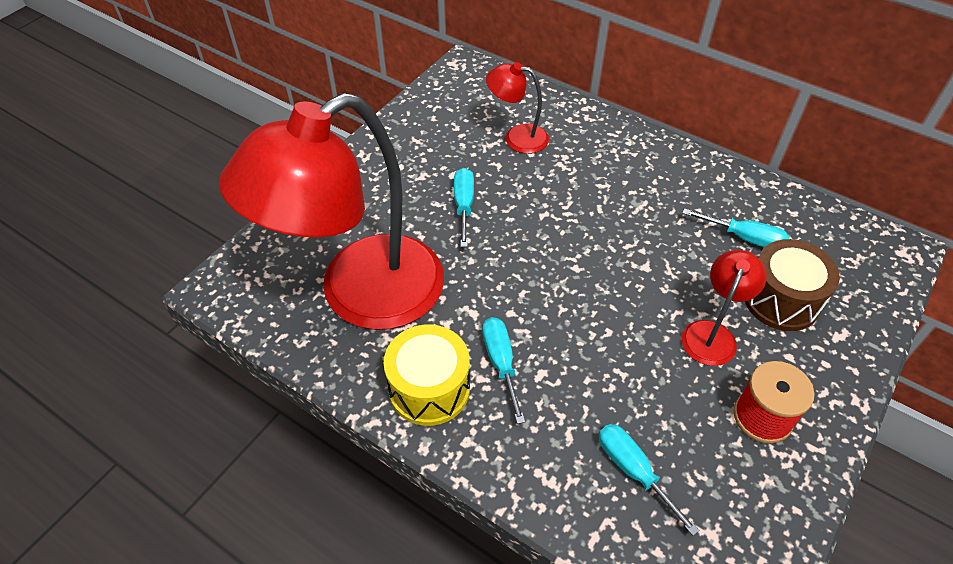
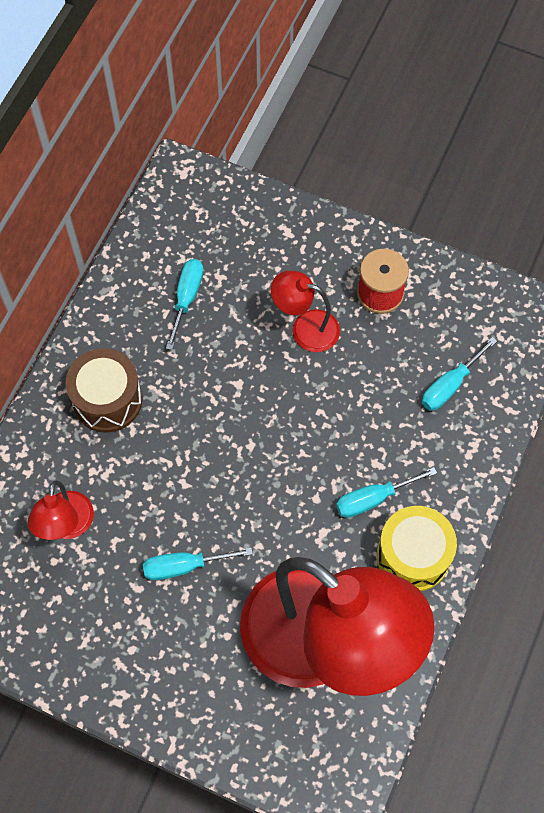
camera: 100 degrees left, 15 degrees up
(781, 300) = (257, 272): brown drum -> brown drum (107, 400)

